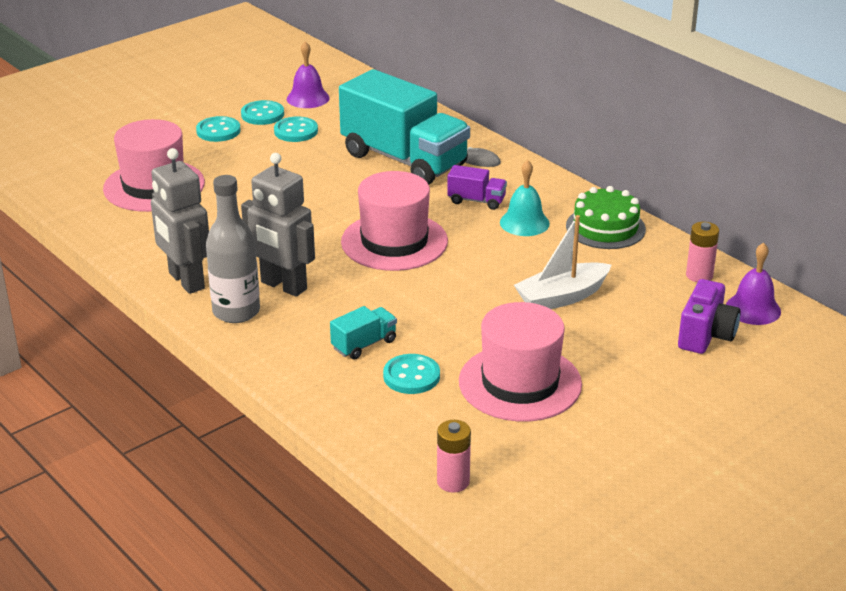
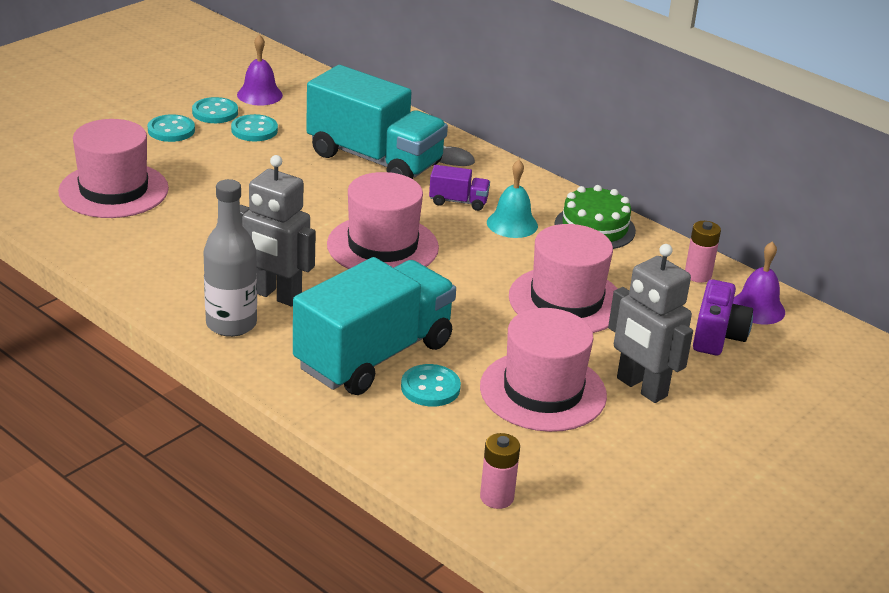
camera: 10 degrees left, 0 degrees up
(186, 281) = (170, 292): grey robot -> grey robot (641, 387)
(364, 344) = (374, 356): turquoise truck -> turquoise truck, size x2.41
(562, 297) = (566, 301): white boat -> pink hat

